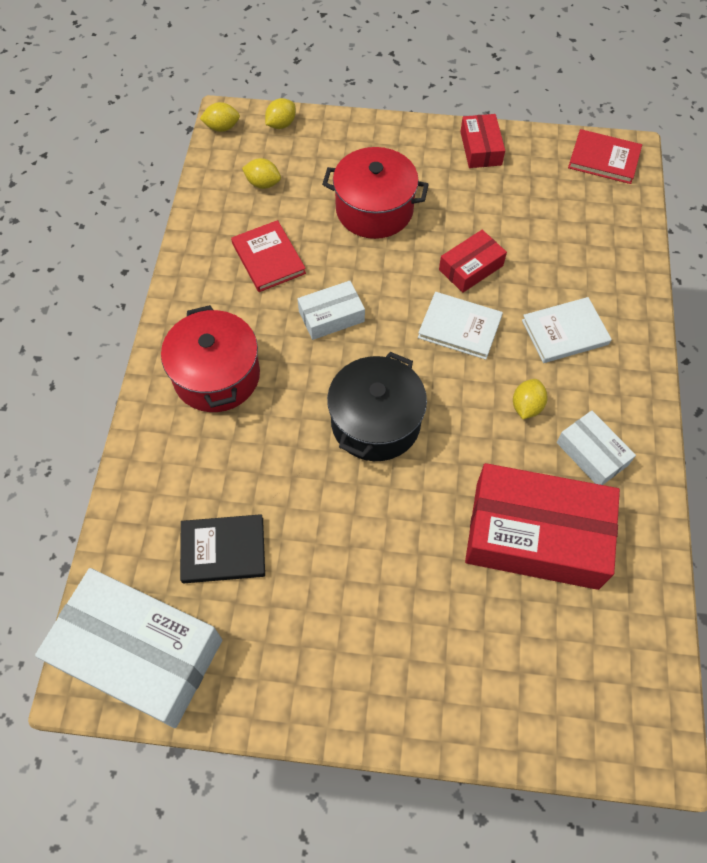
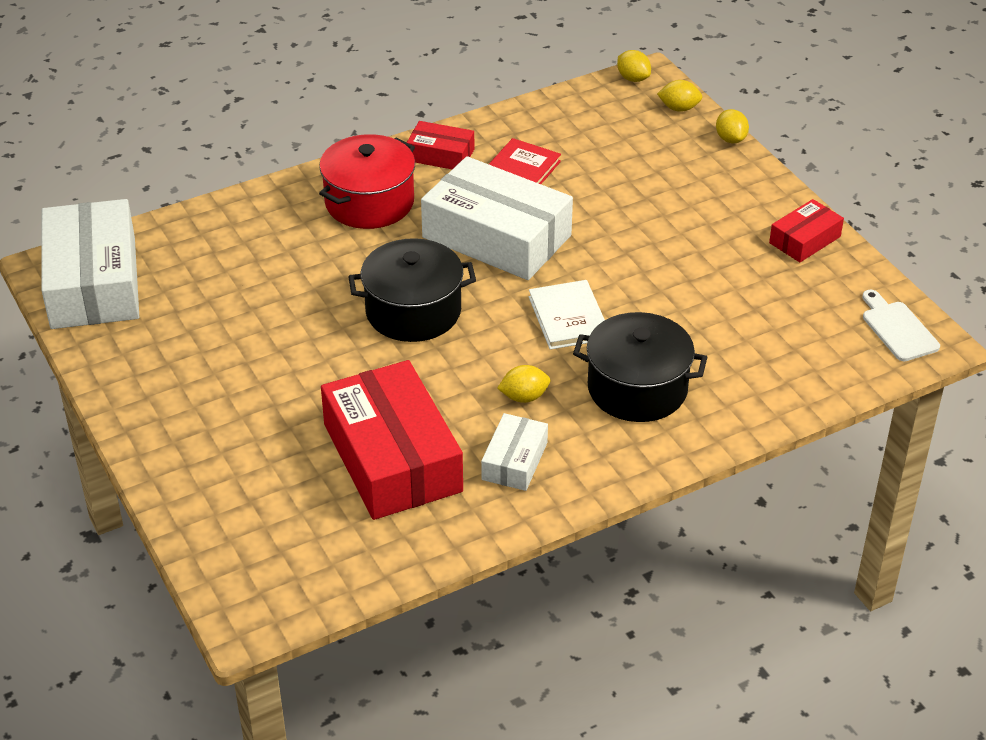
camera: 55 degrees right, 20 degrees down
(223, 550) = (214, 283): black book -> none
(263, 183) = (597, 131): yellow lemon -> yellow lemon (730, 139)
(331, 316) = (496, 236): white box -> white box, size x2.03
(374, 209) = (645, 207): red pot -> none
(471, 267) = (646, 296): red box -> red box (441, 155)
(565, 332) = (637, 388): white book -> black pot
(604, 159) = (897, 329): red book -> white cutting board

